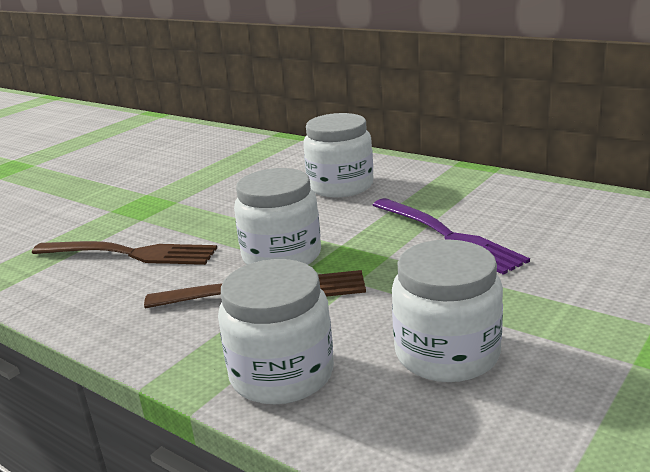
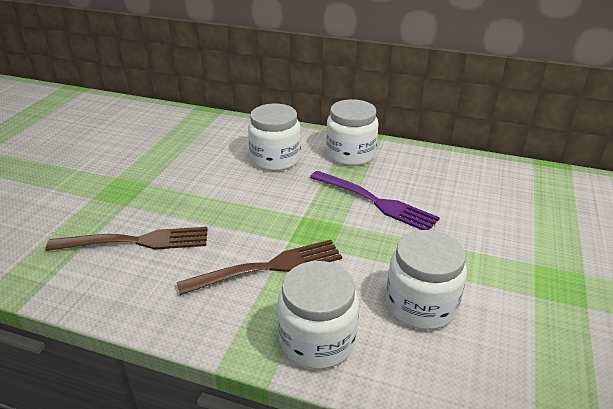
camera: 20 degrees left, 10 degrees up
(282, 256) = (263, 231): white jar -> white jar (350, 154)

